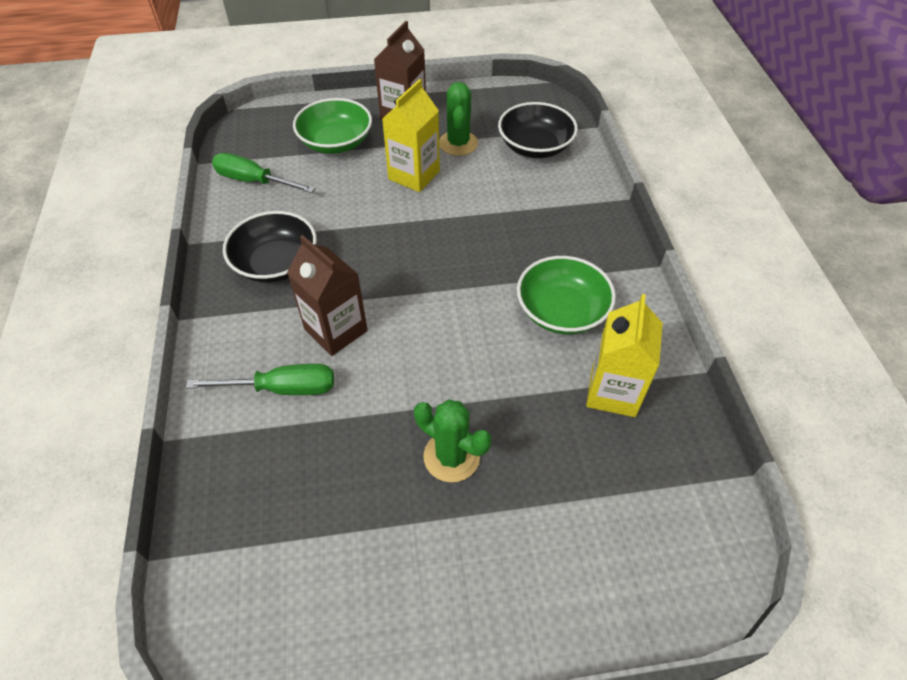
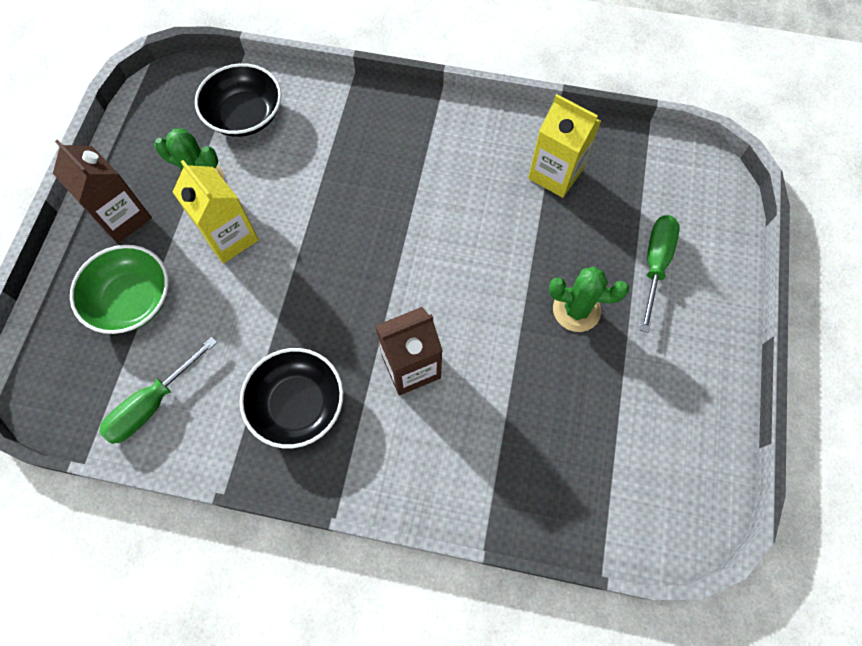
camera: 70 degrees left, 15 degrees up
(282, 388) = (462, 430): green screwdriver -> green screwdriver (655, 264)
(451, 456) = (576, 310): green cactus -> green cactus turned 45 degrees clockwise
(561, 311) = (462, 176): green bowl -> none

